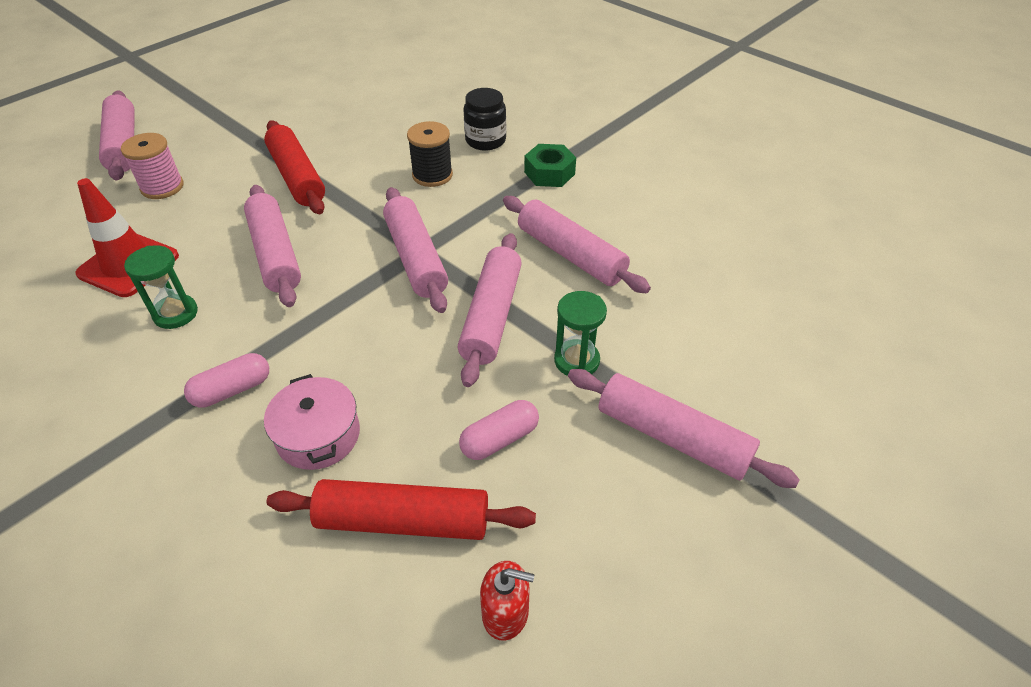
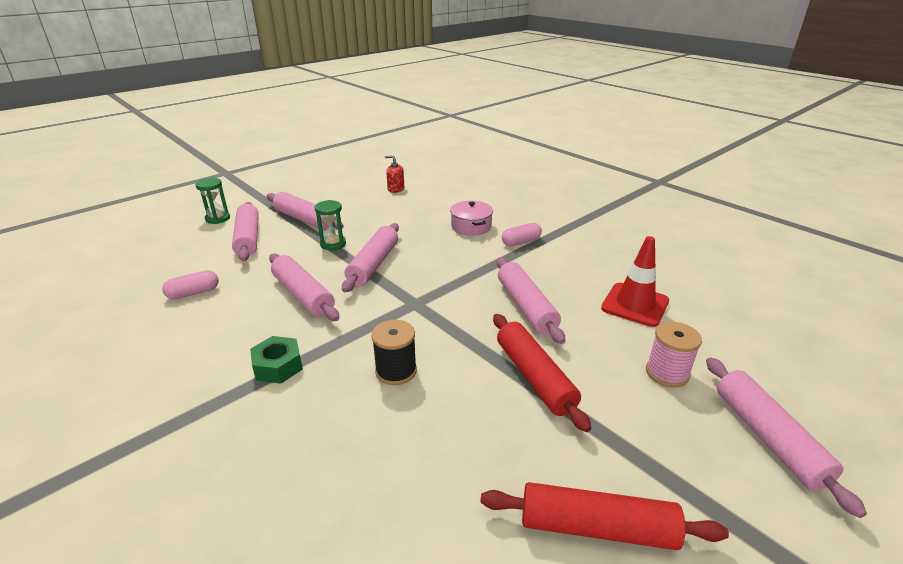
camera: 175 degrees left, 15 degrees down
(175, 314) = (576, 275): green hourglass -> green hourglass (217, 218)
(403, 521) = (431, 205): red rolling pin -> red rolling pin (597, 527)
(415, 258) = (418, 298): pink rolling pin -> pink rolling pin (248, 238)
(485, 140) = (326, 416): black jar -> none
(499, 439) = (385, 222): pink capsule -> pink capsule (193, 293)

